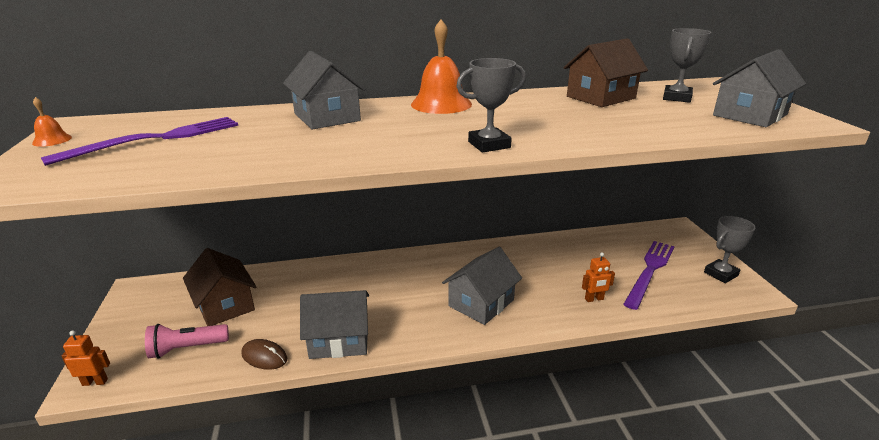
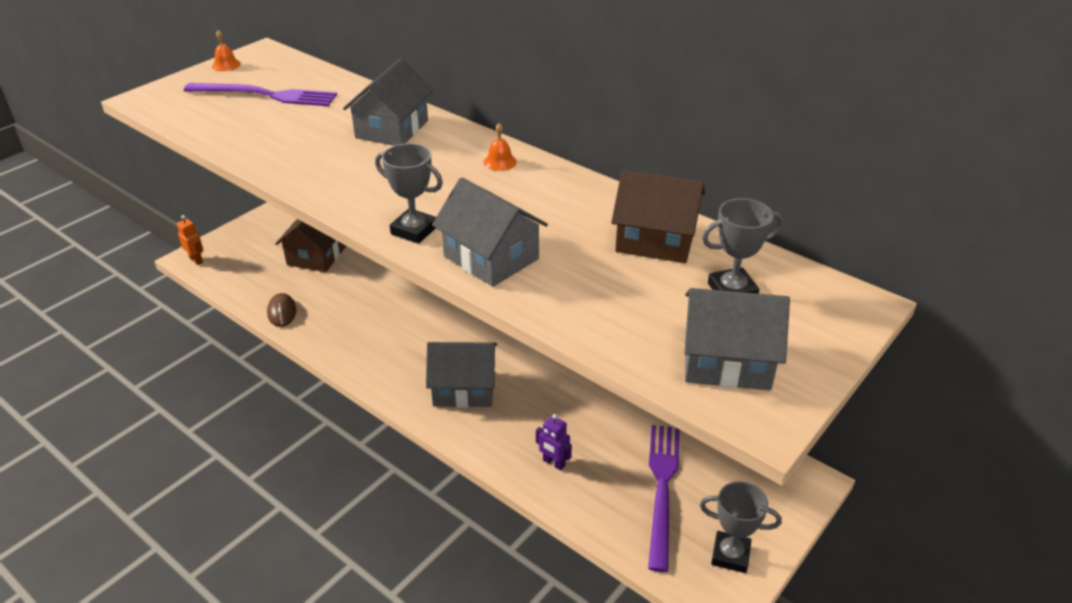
camera: 50 degrees right, 10 degrees up
(187, 348) = (258, 272): pink flashlight -> none
(339, 339) = (334, 336): grey house -> grey house (491, 257)
(441, 104) = (500, 162): orange bell -> orange bell, size x0.46
(594, 299) = (553, 463): orange robot -> purple robot
(649, 271) = (662, 488): purple fork -> purple fork turned 75 degrees counterclockwise

